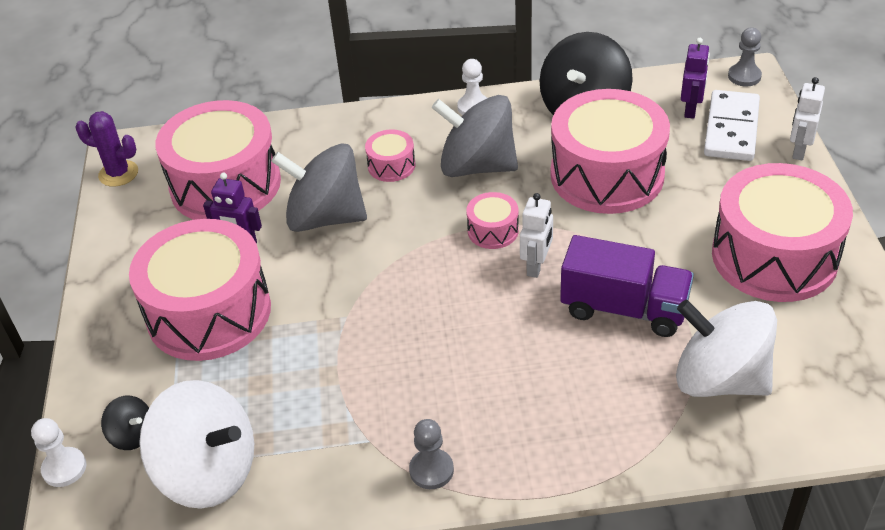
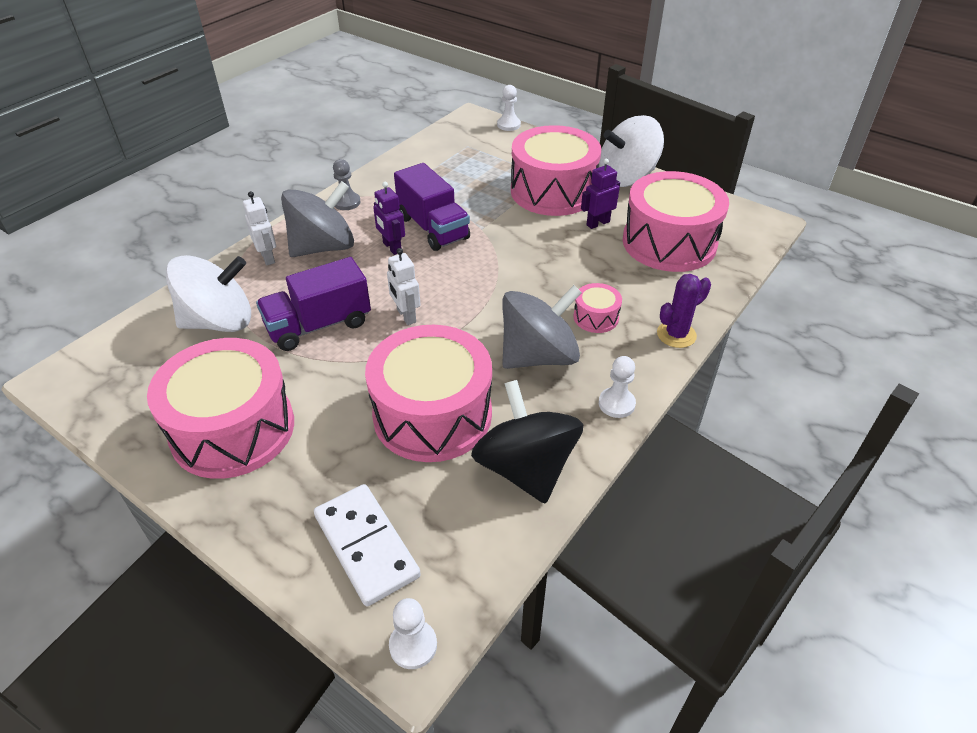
camera: 130 degrees right, 0 degrees up
(118, 174) = (736, 211): purple cactus -> purple cactus (676, 335)
(132, 435) = (501, 144): black spinning top -> none
(208, 472) = (448, 152): white spinning top -> white spinning top (626, 177)
(325, 217) = (578, 263): grey spinning top -> grey spinning top (323, 247)
(389, 352) = (433, 228): none -> purple truck
(493, 230) = (463, 319): pink drum -> none
(691, 109) = (428, 544): purple robot -> purple robot (392, 247)
(744, 76) = (413, 645): grey pawn -> white pawn
(799, 150) = (277, 565): white robot -> white robot (268, 257)

